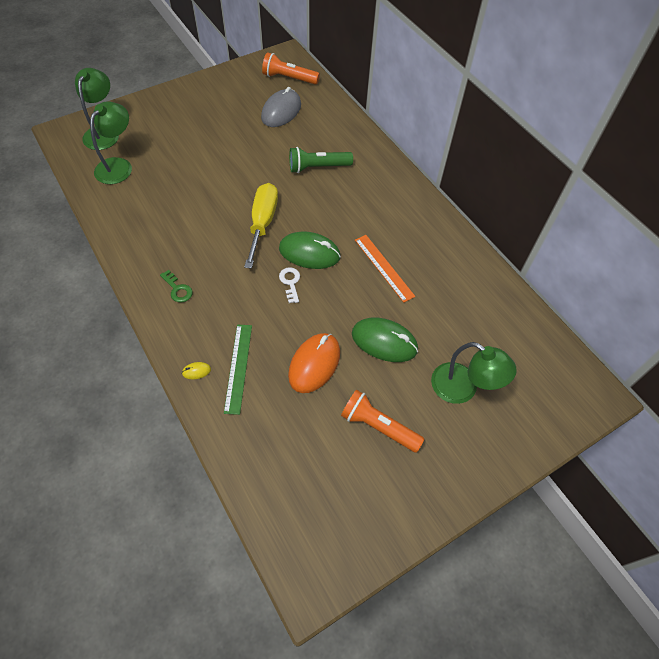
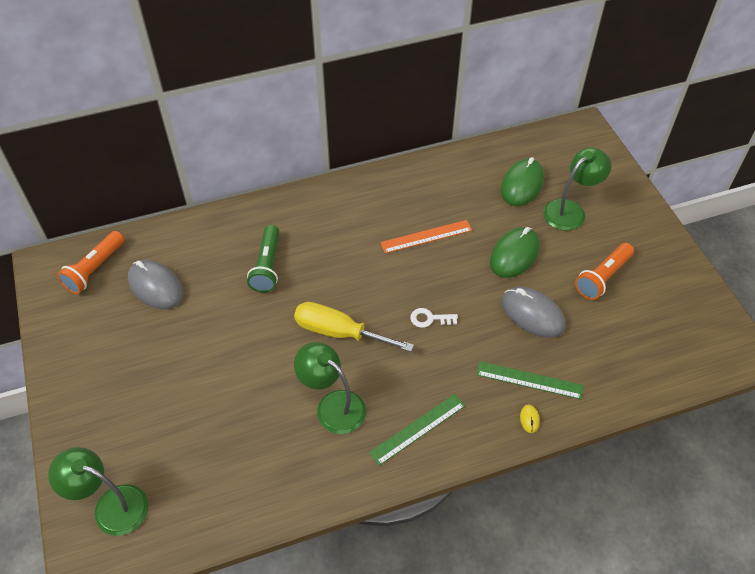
camera: 75 degrees left, 5 degrees down
(118, 166) = (189, 487): green lamp -> green lamp (333, 405)
(178, 289) = (417, 429): green key -> green ruler
(309, 253) = (393, 295): green mouse -> green mouse (522, 185)
(314, 364) = (532, 314): orange mouse -> grey mouse

